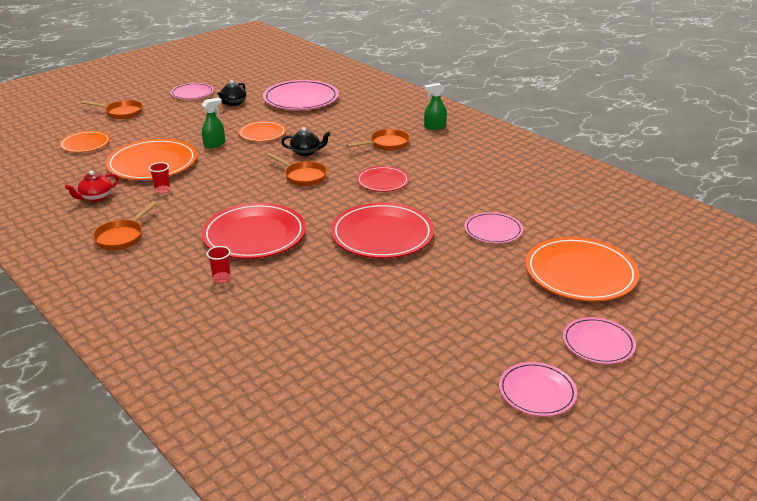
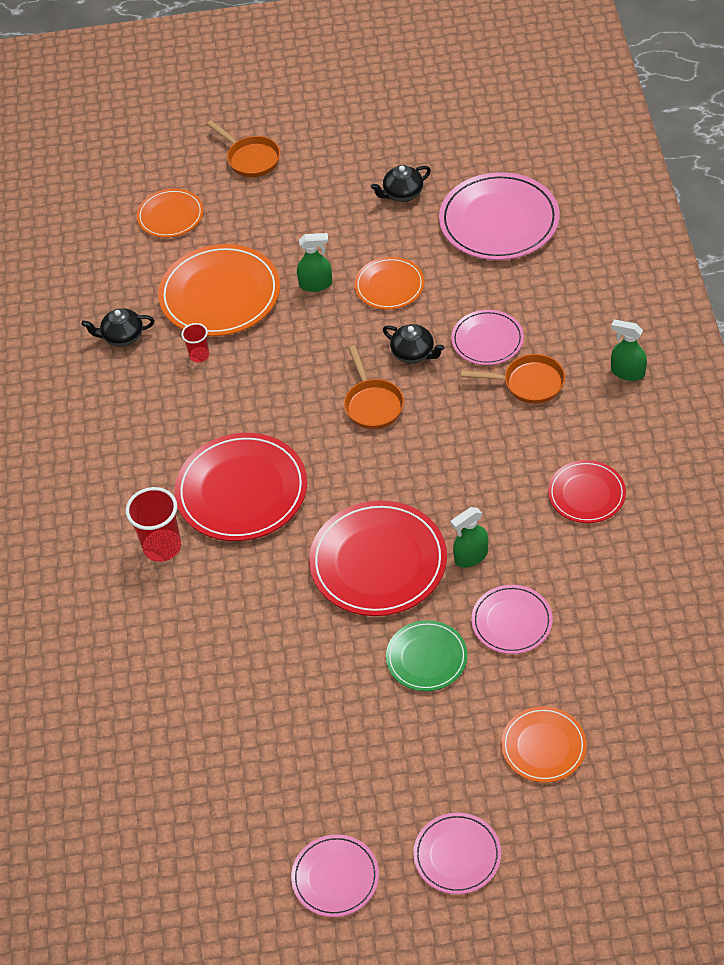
camera: 40 degrees right, 20 degrees up
(96, 197) = (122, 337): red teapot -> black teapot
(122, 237) = (108, 425): orange pan -> none
(192, 93) = (366, 146): pink plate -> pink plate (487, 340)
(221, 278) = (162, 547): red cup -> red cup, size x1.80
(382, 181) = (459, 461): red plate -> red plate (586, 494)
(436, 214) = (471, 556): none -> green spray bottle
(463, 263) = (426, 658): none -> green plate
(580, 273) = (543, 746): orange plate -> orange plate, size x0.57

